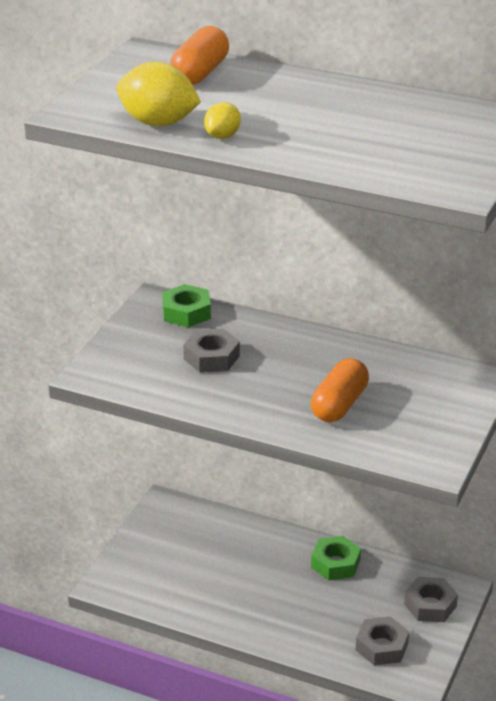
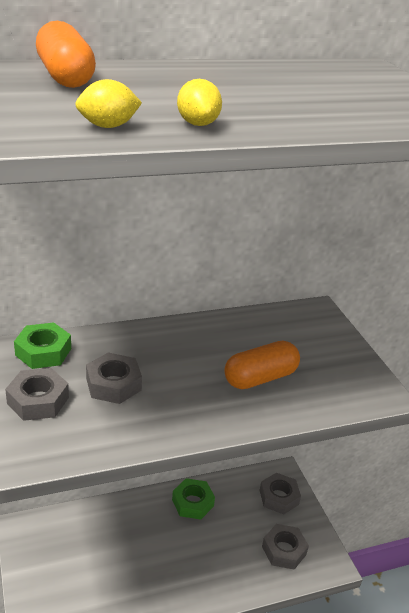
camera: 45 degrees left, 0 degrees up
(143, 344) = (38, 400): none -> grey nut
(158, 123) = (108, 126): yellow lemon -> yellow lemon, size x0.55
(339, 405) = (260, 378): orange capsule -> orange capsule turned 75 degrees clockwise

